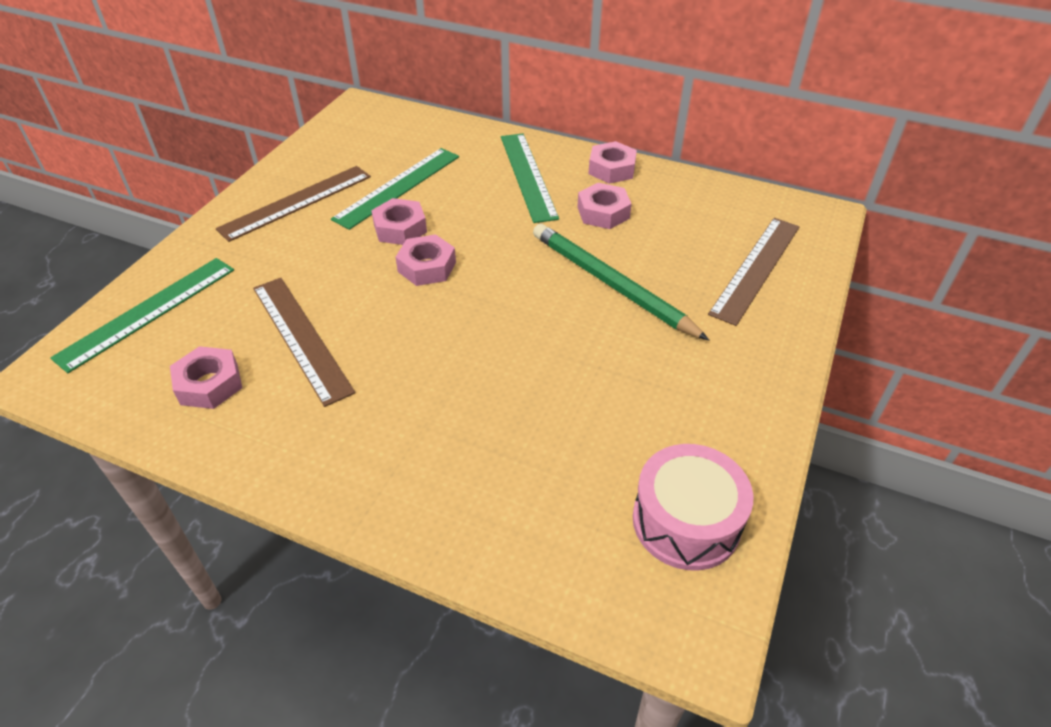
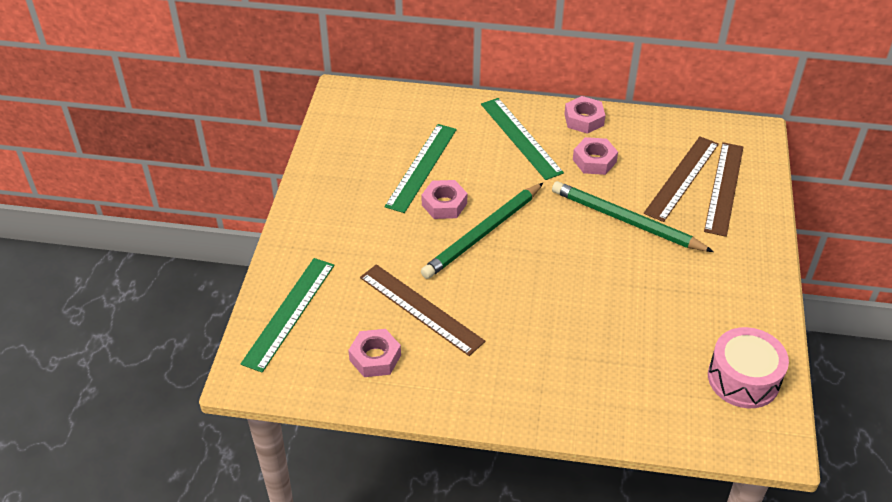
camera: 15 degrees left, 0 degrees up
(296, 202) = (346, 196): brown ruler -> brown ruler (682, 178)
(427, 267) = (483, 233): pink nut -> green pencil

